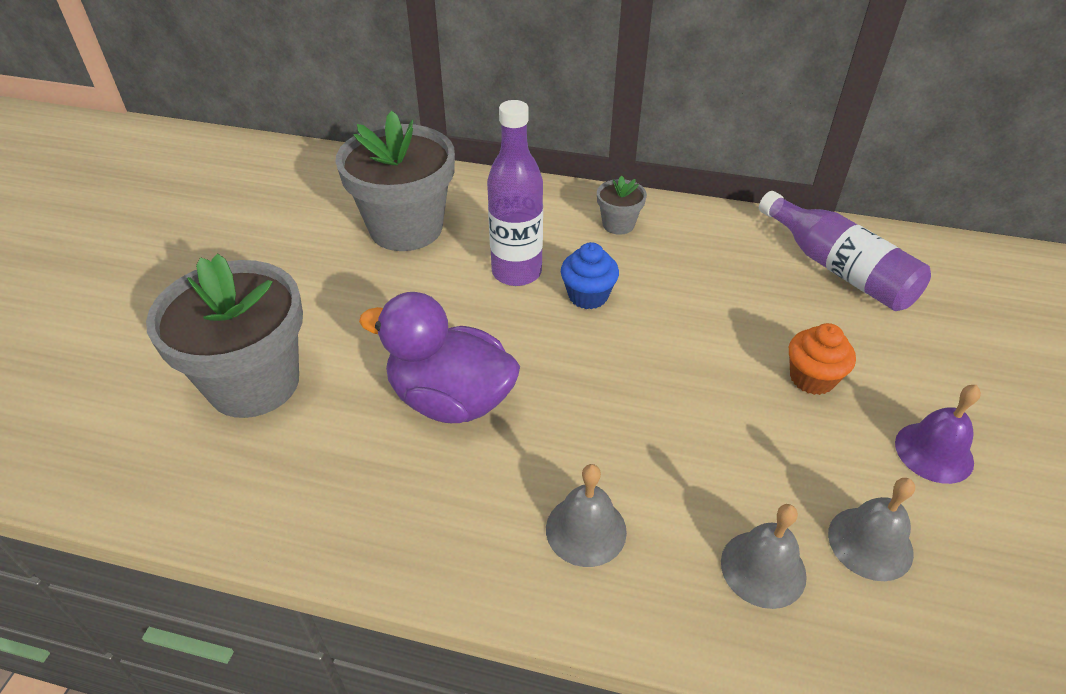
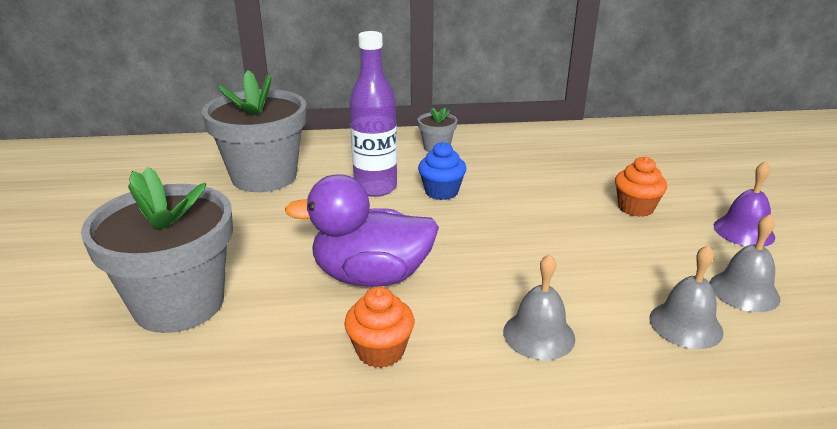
camera: 20 degrees left, 15 degrees down
(413, 500) = (380, 351): none -> orange cupcake
(838, 268) = (607, 146): purple bottle -> none

